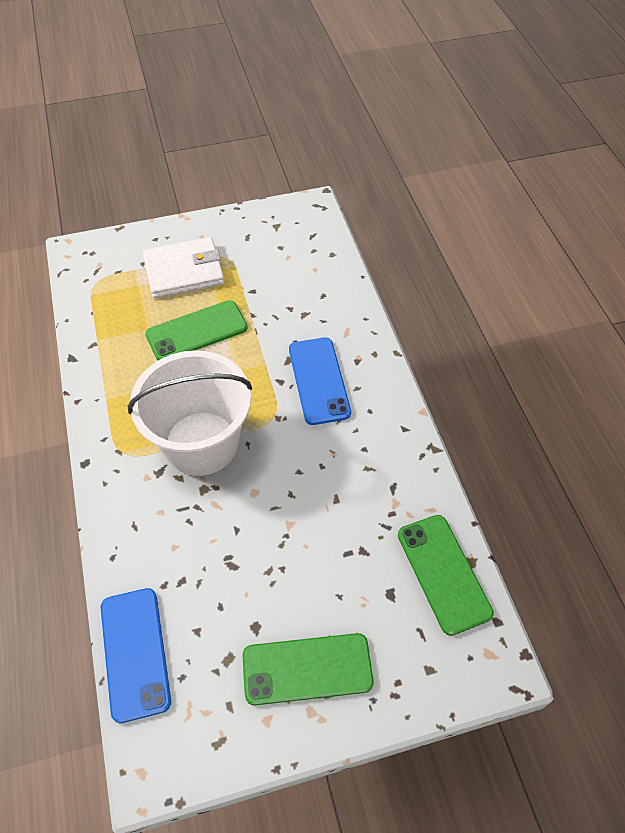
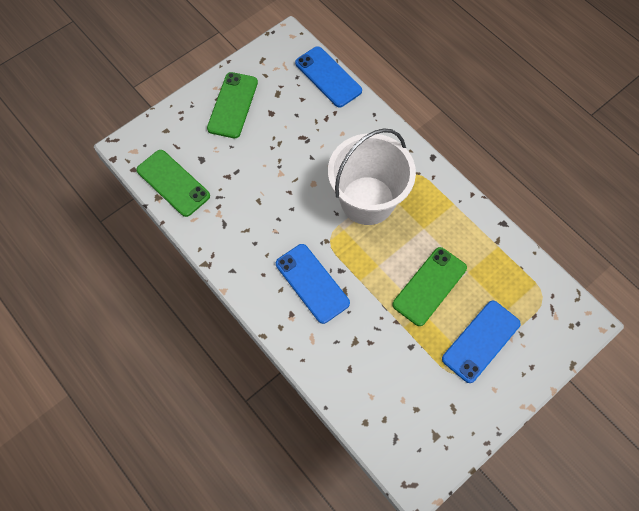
camera: 155 degrees right, 10 degrees up
(184, 271) = (481, 341): white wallet -> blue phone
(307, 669) = (233, 105): green phone -> green phone turned 45 degrees counterclockwise

